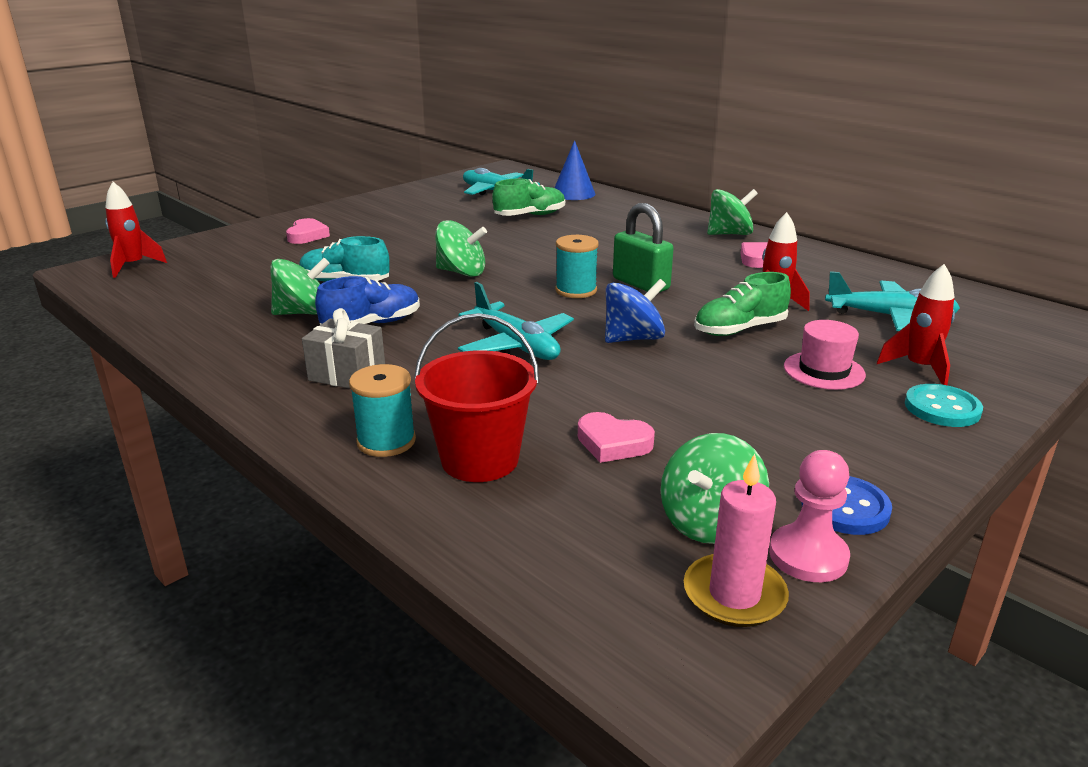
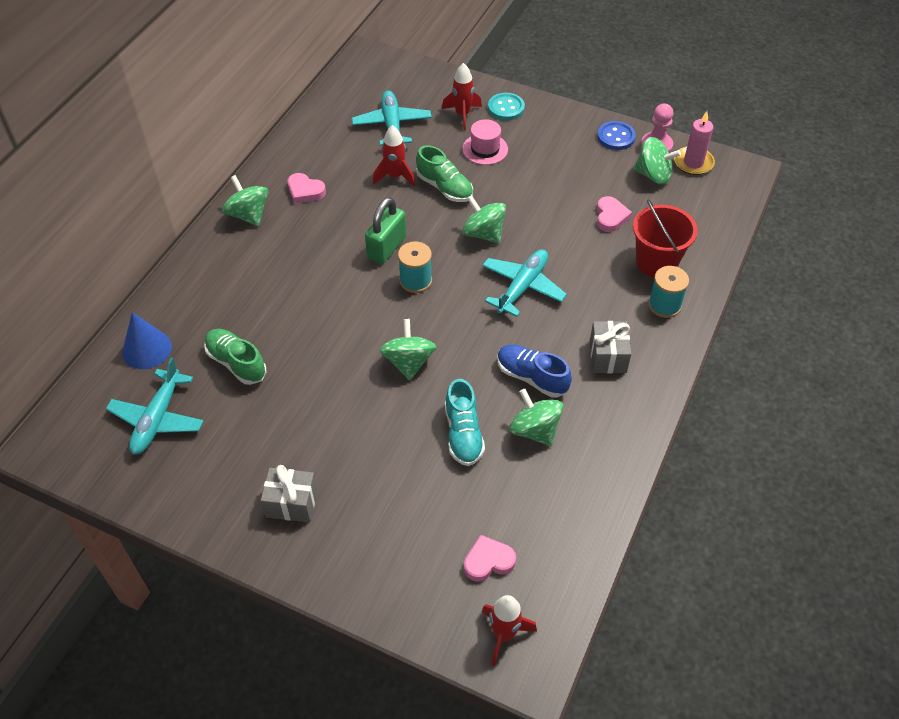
camera: 110 degrees left, 25 degrees up
(307, 235) = (361, 528): pink heart -> pink heart (488, 561)
(363, 219) = (291, 503): none -> grey gift
(633, 338) = (483, 233): blue spinning top -> green spinning top

